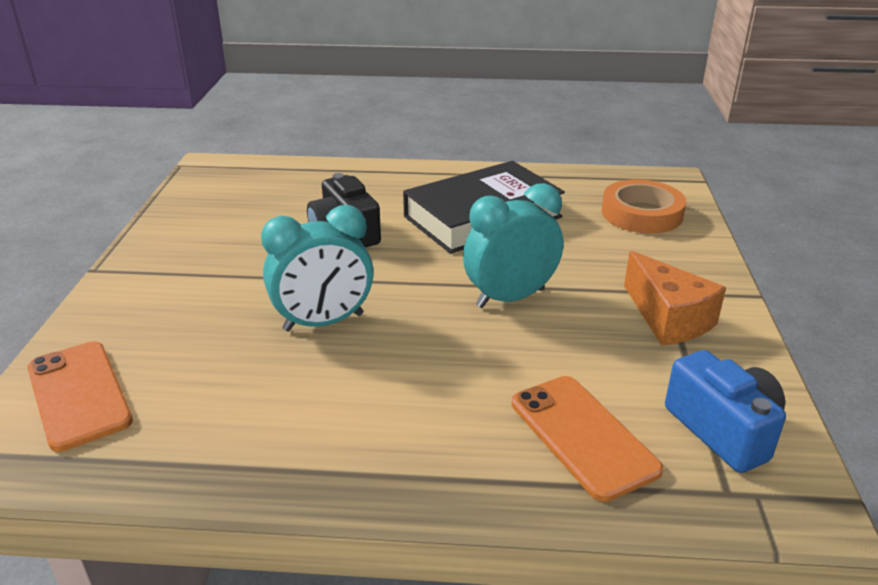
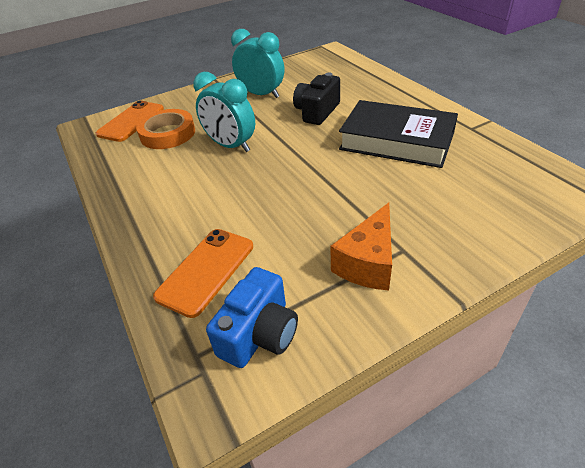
camera: 60 degrees right, 10 degrees up
(510, 298) = (317, 189): turquoise clock -> turquoise clock (261, 94)
(641, 213) = (503, 198): orange tape -> orange tape (168, 134)

